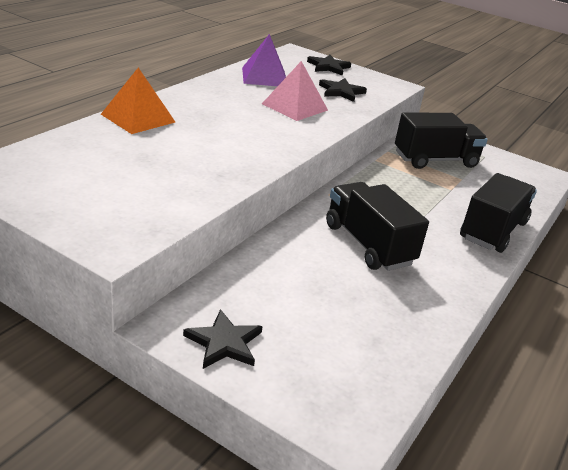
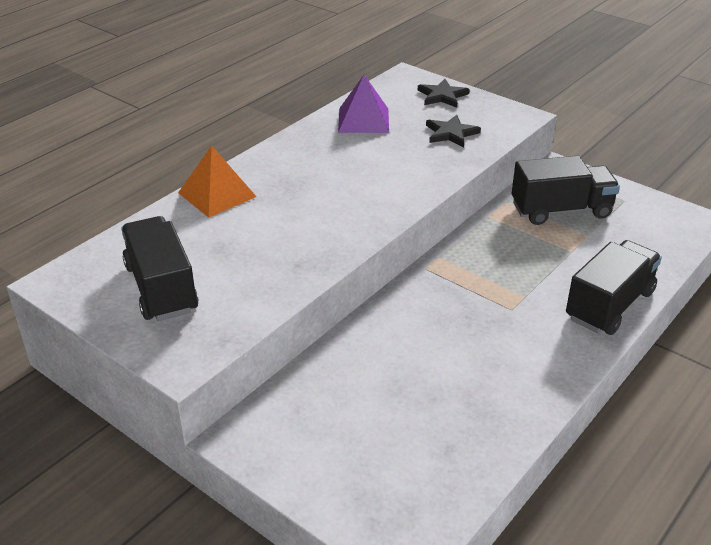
camera: 10 degrees right, 5 degrees up
(224, 343) = (292, 455): black star -> none
(295, 107) = (392, 162): pink pyramid -> none
(368, 244) = (460, 331): black truck -> black truck (161, 288)

